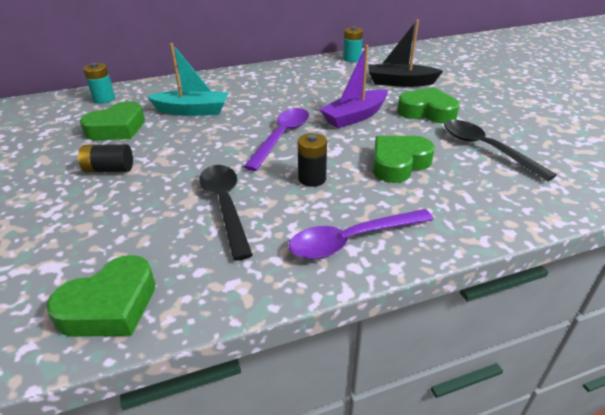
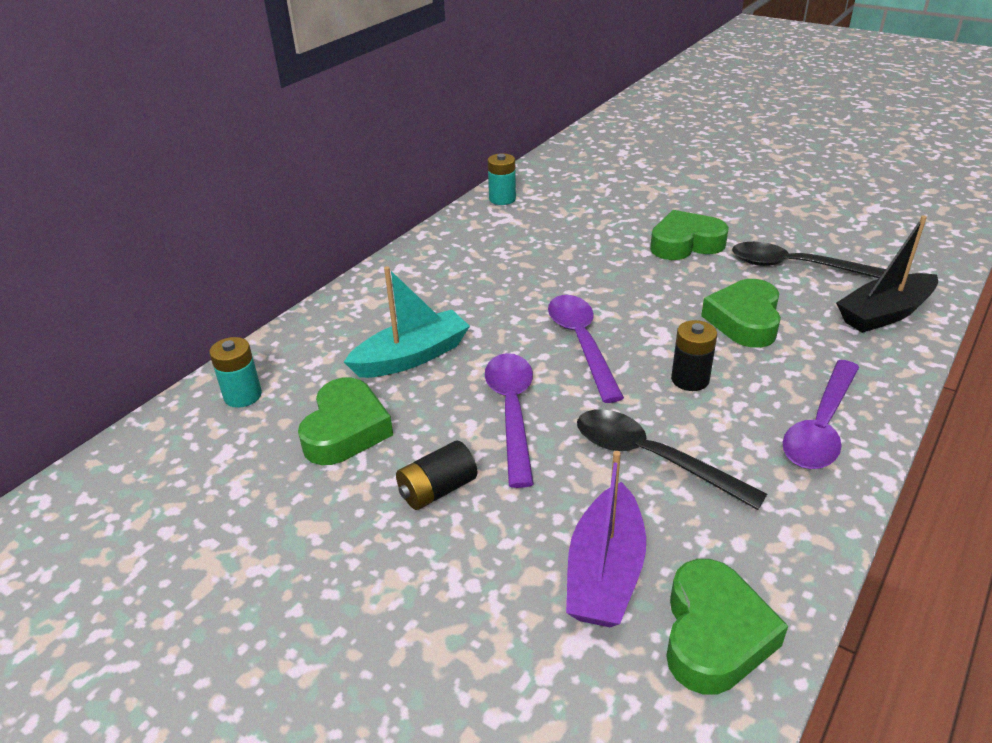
camera: 35 degrees left, 0 degrees up
(195, 153) = (512, 412): none -> purple spoon
(355, 116) = (621, 280): purple boat -> purple boat (605, 572)
(400, 82) = (606, 214): black boat -> black boat (884, 314)

